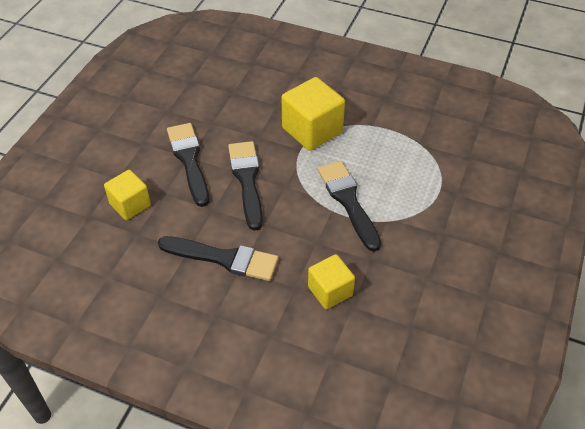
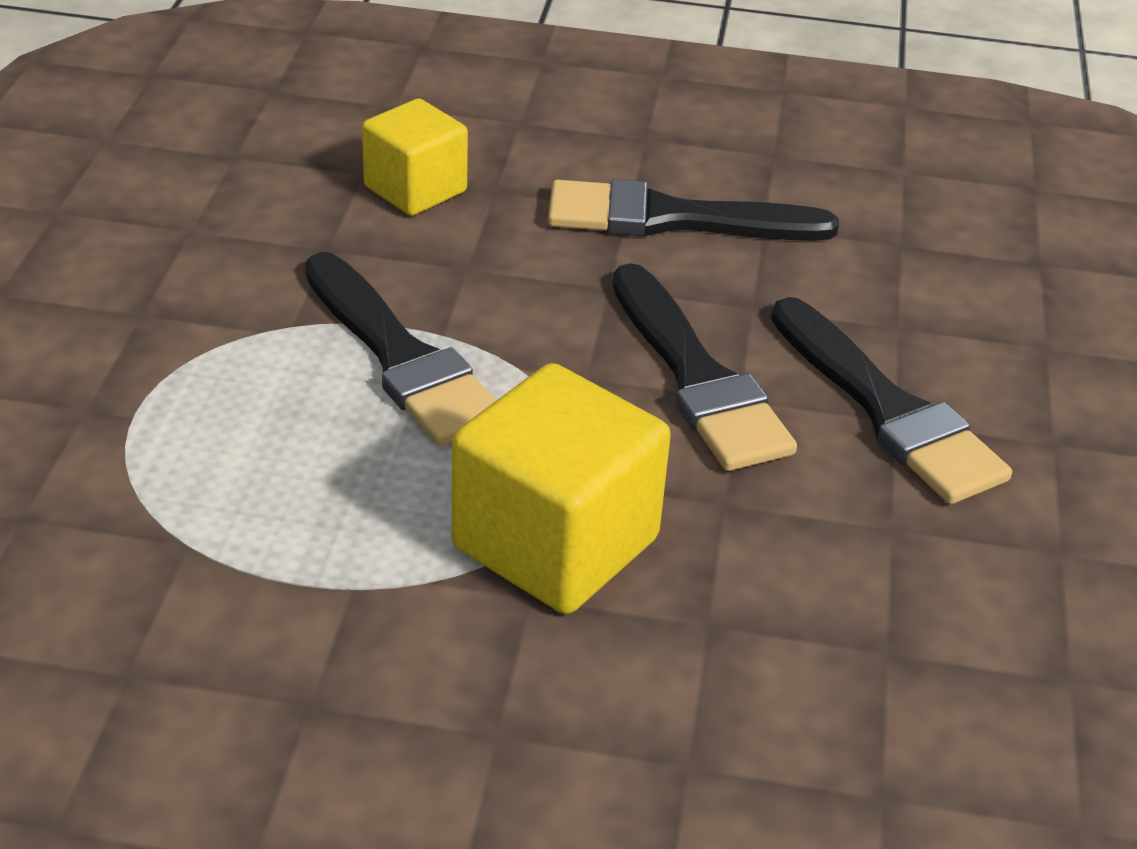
camera: 165 degrees right, 10 degrees down
(130, 205) = (962, 294): yellow cube -> none

